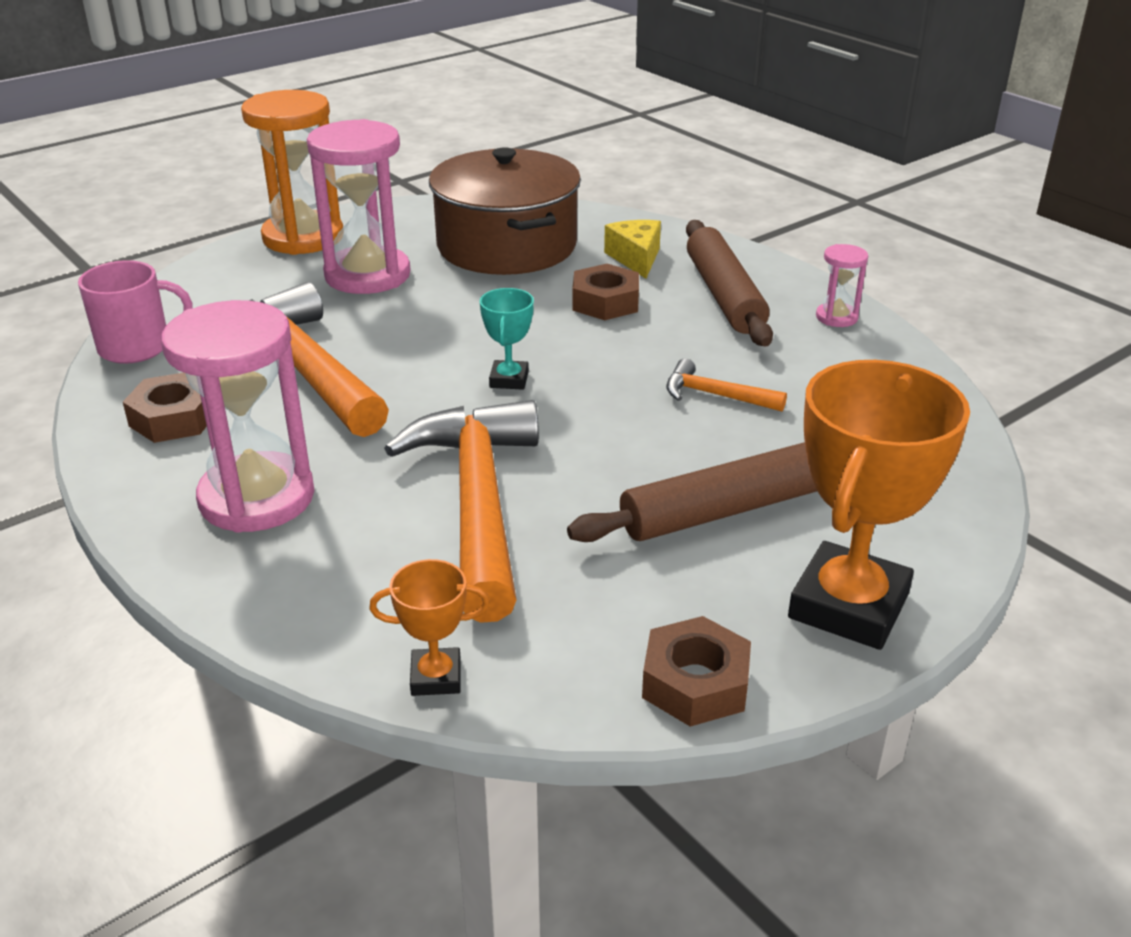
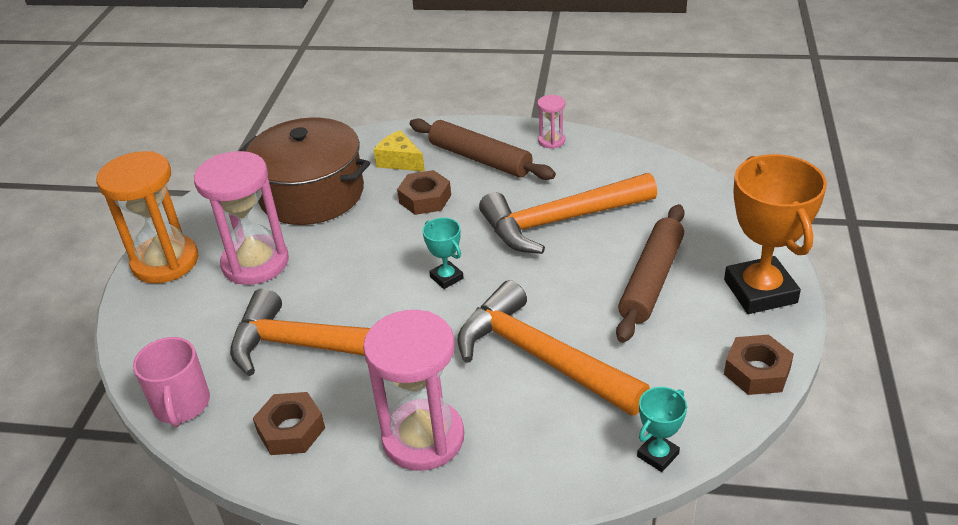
camera: 40 degrees left, 5 degrees up
(137, 347) = (181, 405): pink mug -> pink mug turned 135 degrees clockwise
(436, 677) = (658, 455): orange trophy -> turquoise trophy
(716, 395) = (560, 221): orange hammer -> orange hammer, size x2.22

